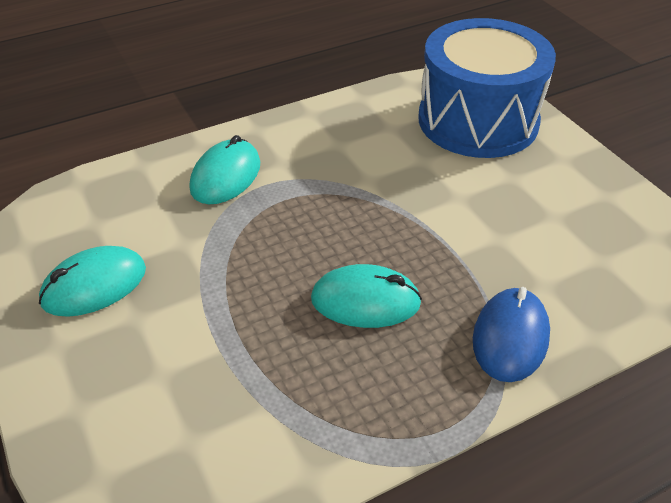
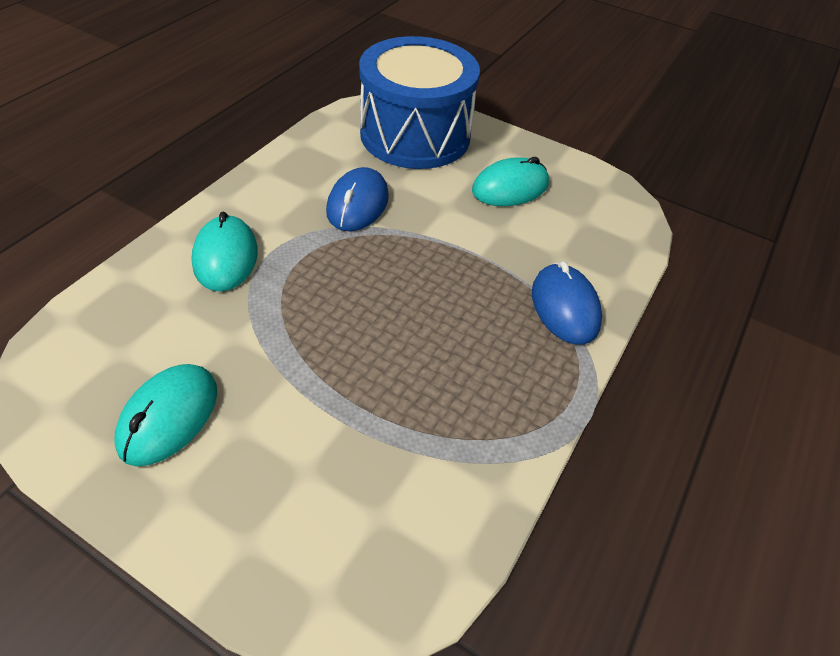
camera: 35 degrees left, 5 degrees up
(365, 301) = (437, 323): turquoise mouse -> turquoise mouse (510, 187)
(372, 168) = (357, 204): none -> blue mouse

